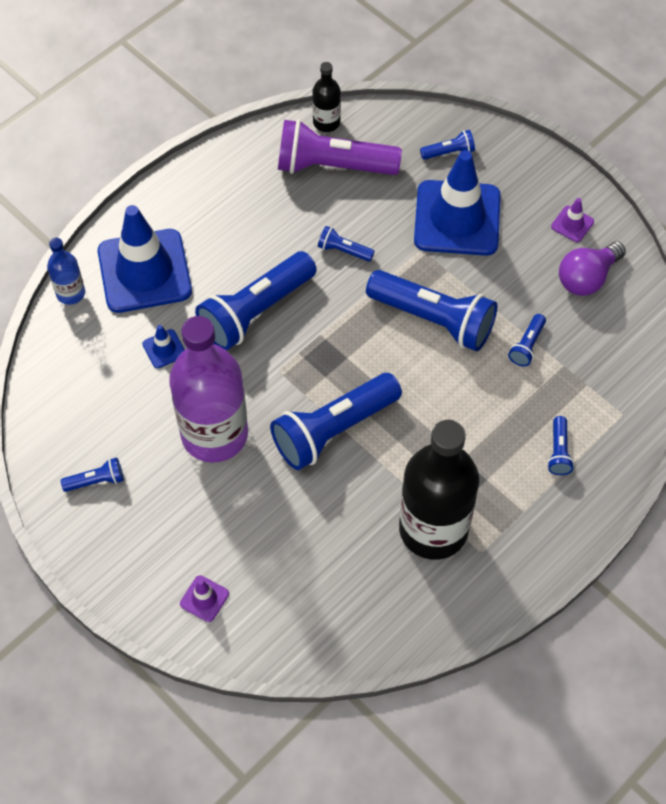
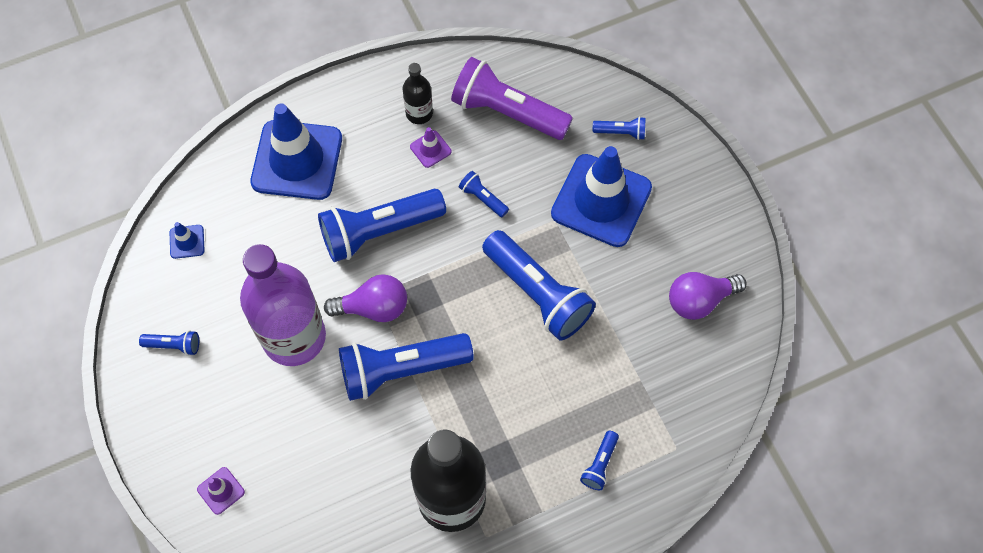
camera: 20 degrees right, 5 degrees up
(70, 293) = (224, 160): blue bottle -> none
(164, 349) = (283, 240): blue traffic cone -> blue traffic cone (187, 242)
(281, 382) = (373, 307): none -> purple light bulb
(326, 122) = (519, 67): black bottle -> black bottle (419, 113)
(527, 345) = (614, 349): blue flashlight -> none
(572, 224) = (708, 241): purple traffic cone -> purple traffic cone (430, 149)

